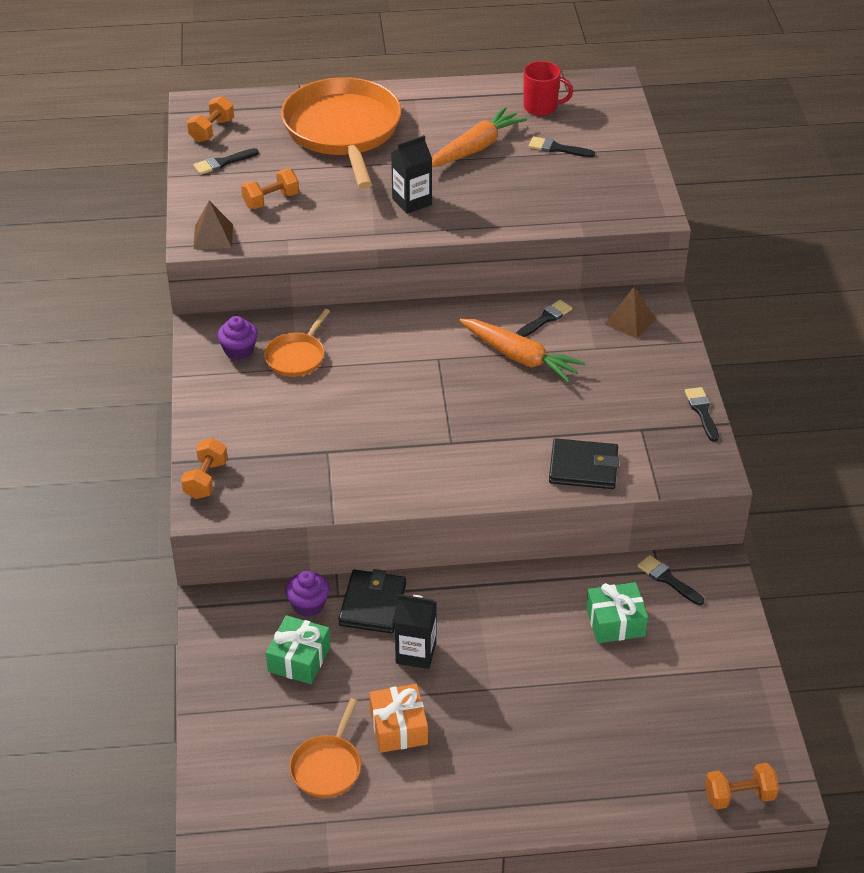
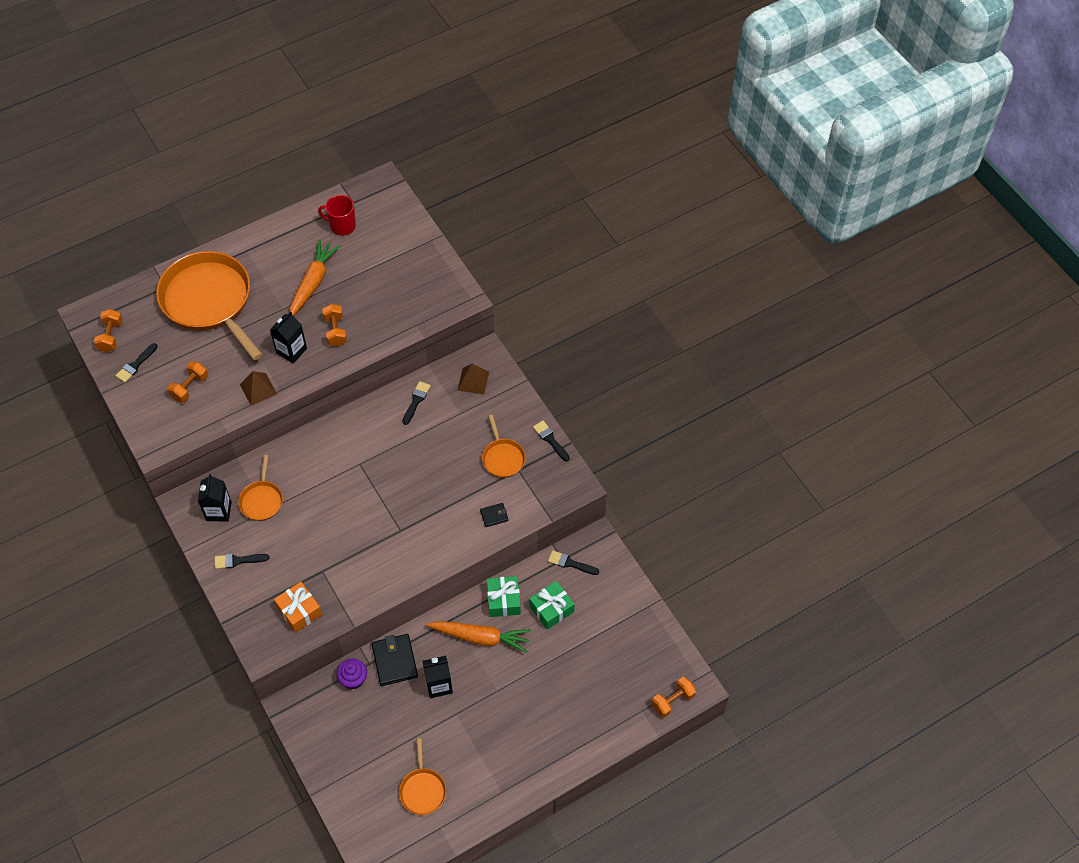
camera: 25 degrees left, 15 degrees up
(206, 479) = (252, 627): orange dumbbell -> orange dumbbell (335, 331)
(213, 236) = (165, 437): brown pyramid -> brown pyramid (258, 389)
(239, 350) = (219, 511): purple cupcake -> black carton
(299, 659) = (367, 721): green gift -> green gift (503, 600)
(398, 727) = (453, 743): orange gift -> orange gift (299, 611)
(519, 357) = (413, 441): orange carrot -> orange carrot (480, 637)
(541, 107) = (342, 226): red mug -> red mug turned 150 degrees counterclockwise
(557, 148) = (371, 262): black brush -> black brush (238, 561)
(583, 467) = (494, 515): black wallet -> black wallet, size x0.53
(627, 411) = (503, 458): none -> orange pan

